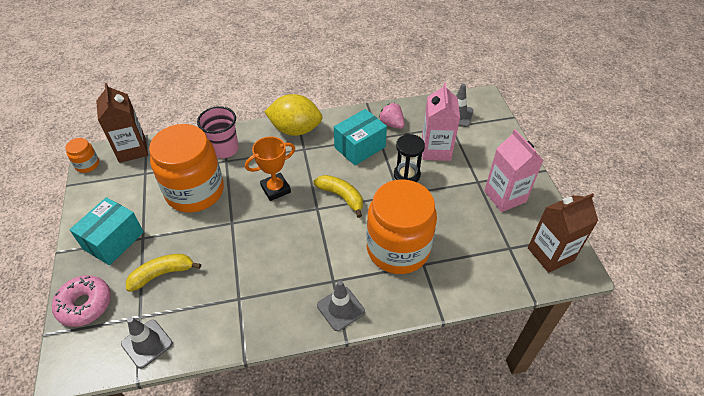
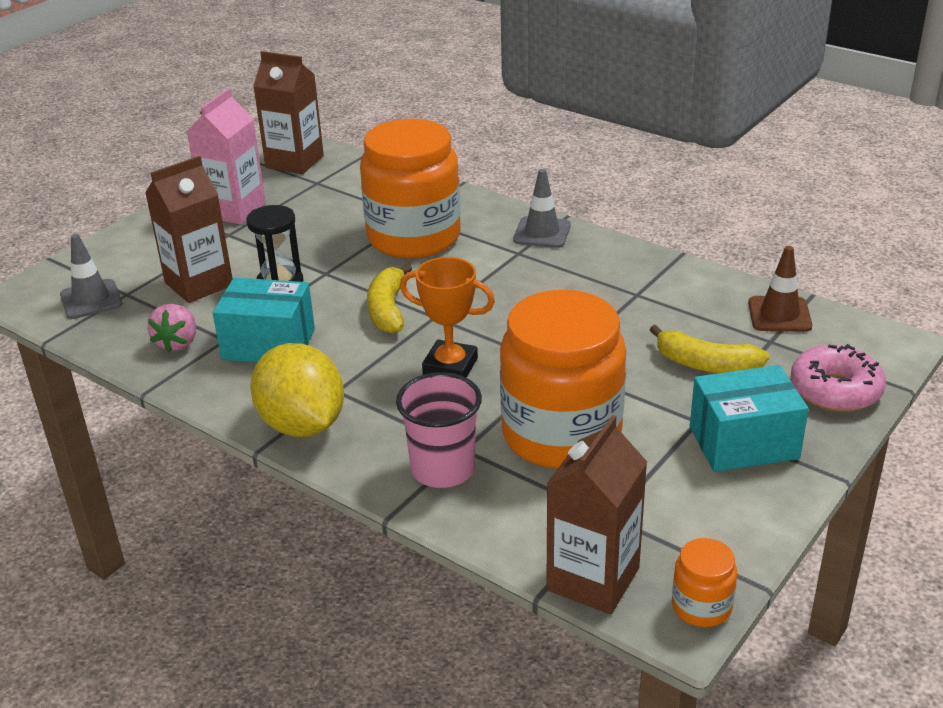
camera: 130 degrees left, 15 degrees down
(147, 343) = (779, 315): grey traffic cone -> brown traffic cone
(436, 150) = (199, 284): pink carton -> brown carton

